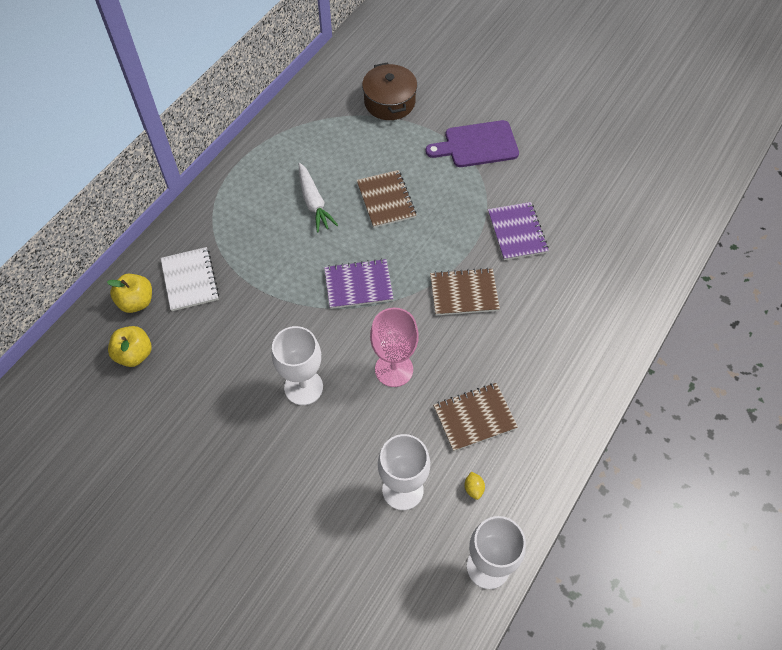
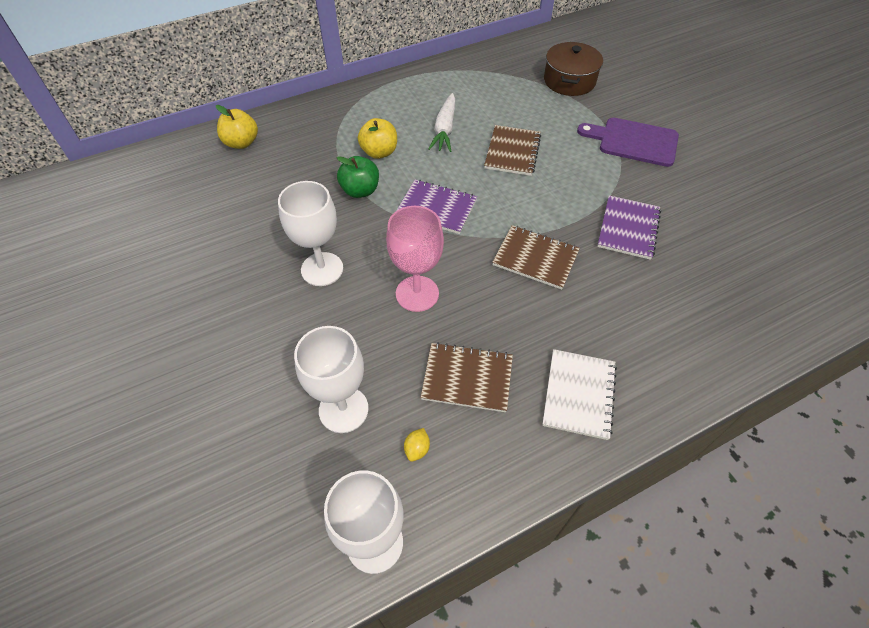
camera: 30 degrees right, 5 degrees down
(134, 354) = (207, 179): yellow apple -> yellow apple (379, 152)
(190, 280) = (295, 145): white notebook -> white notebook (578, 394)
(283, 299) = (360, 191): none -> green apple

